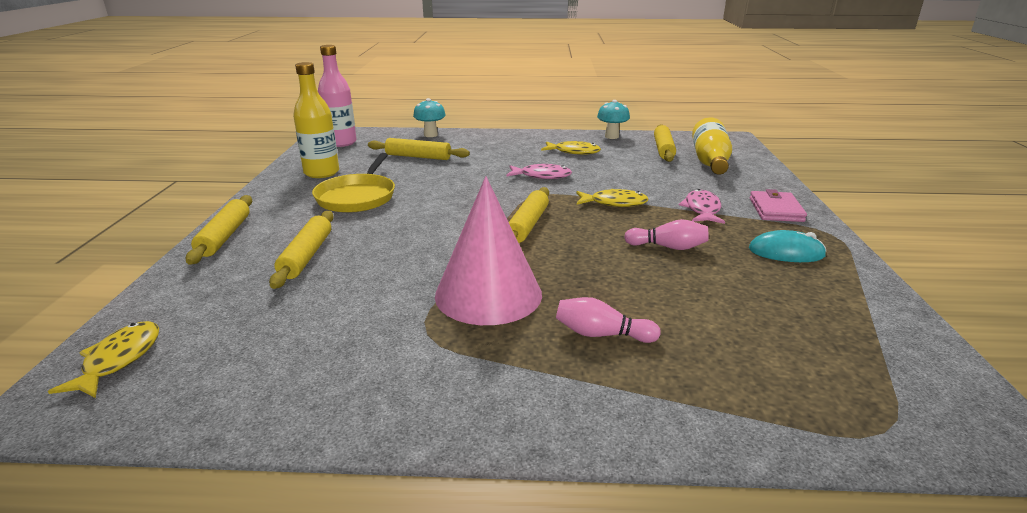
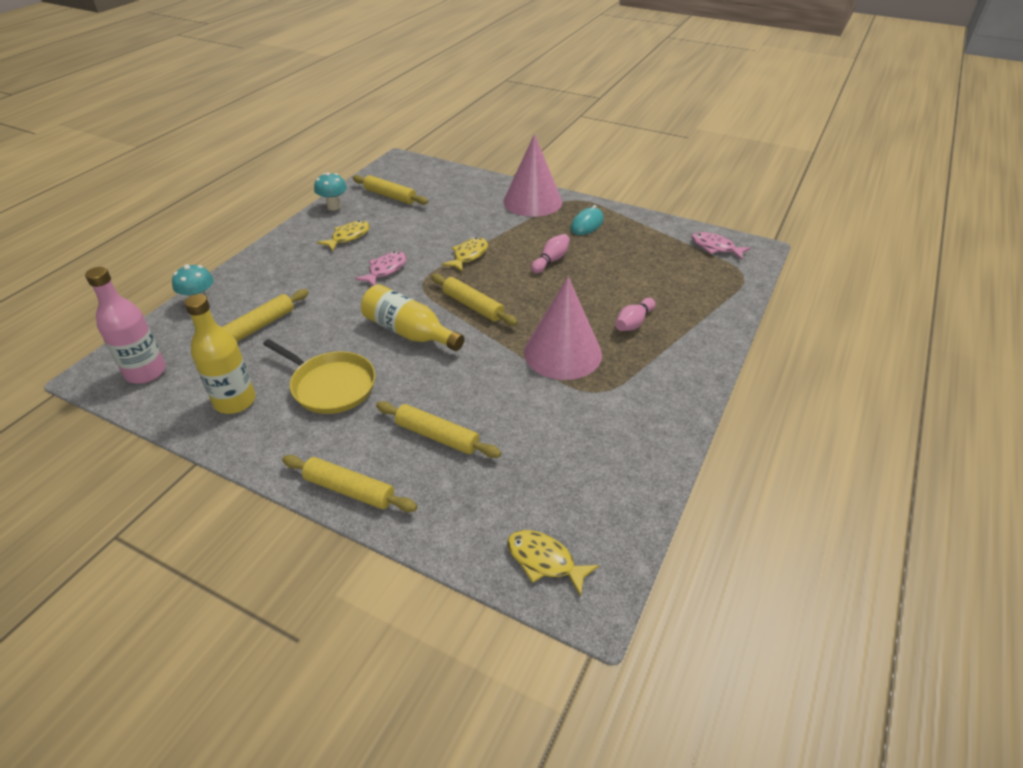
camera: 65 degrees left, 15 degrees up
(702, 209) = (509, 226): pink fish -> pink fish (715, 248)
(710, 161) = (434, 188): yellow bottle -> yellow bottle (409, 332)
(775, 210) = (532, 201): pink wallet -> pink cone

